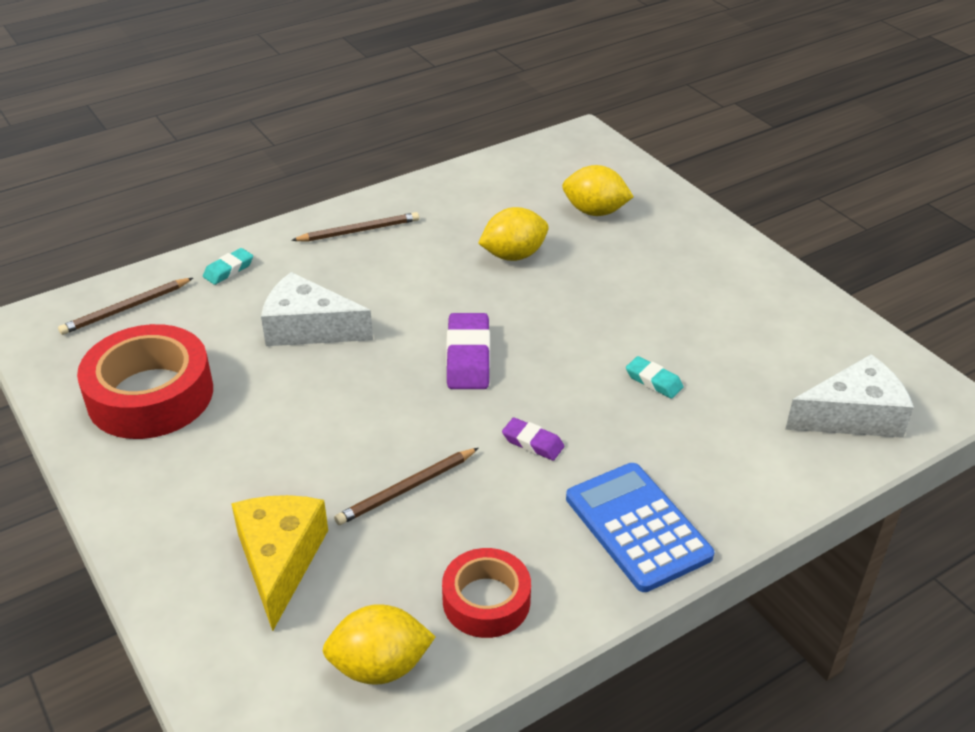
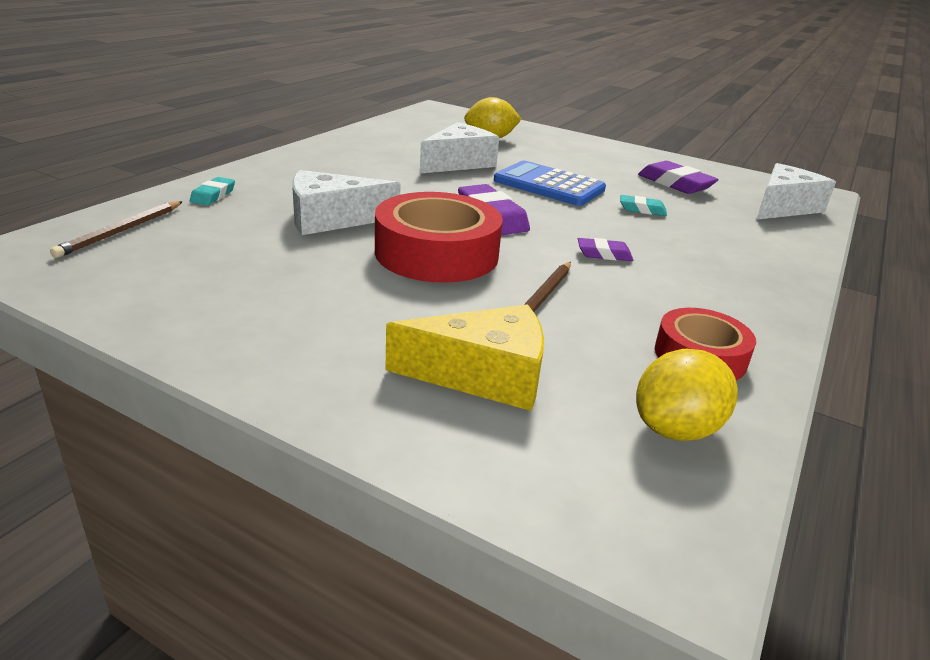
camera: 30 degrees left, 10 degrees down
(150, 395) = (209, 284): red tape -> red tape (436, 253)
(280, 560) = (483, 375): yellow cheese -> yellow cheese turned 120 degrees clockwise
(359, 231) = (315, 163): brown pencil -> none
(513, 255) = (458, 163): yellow lemon -> white cheese
(637, 527) = (742, 285): blue calculator -> blue calculator (549, 185)
(750, 342) = (675, 184): none -> purple eraser

